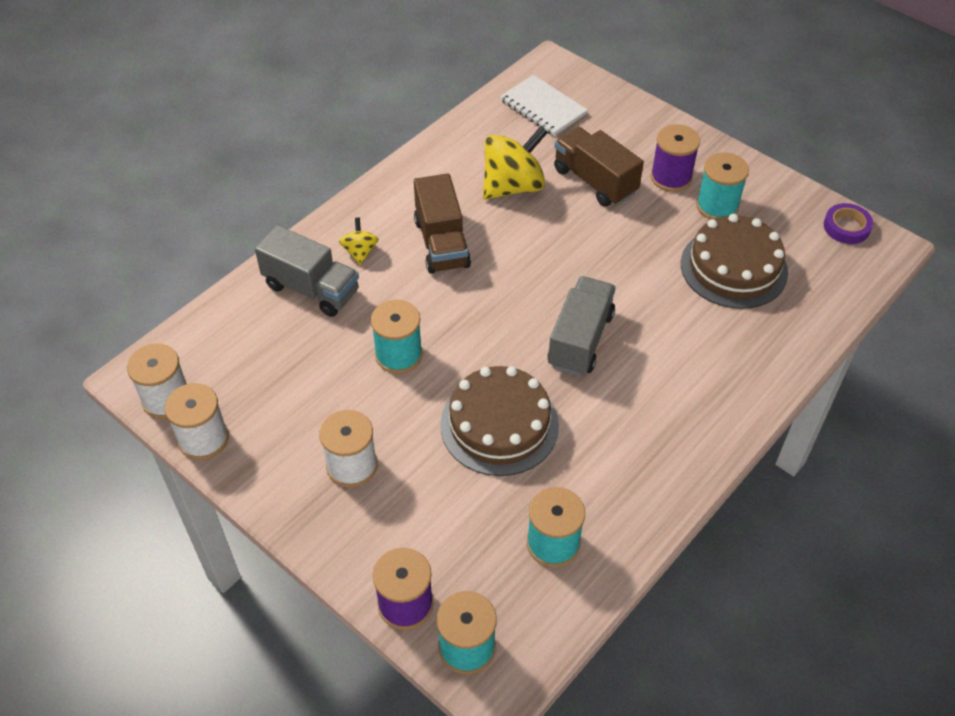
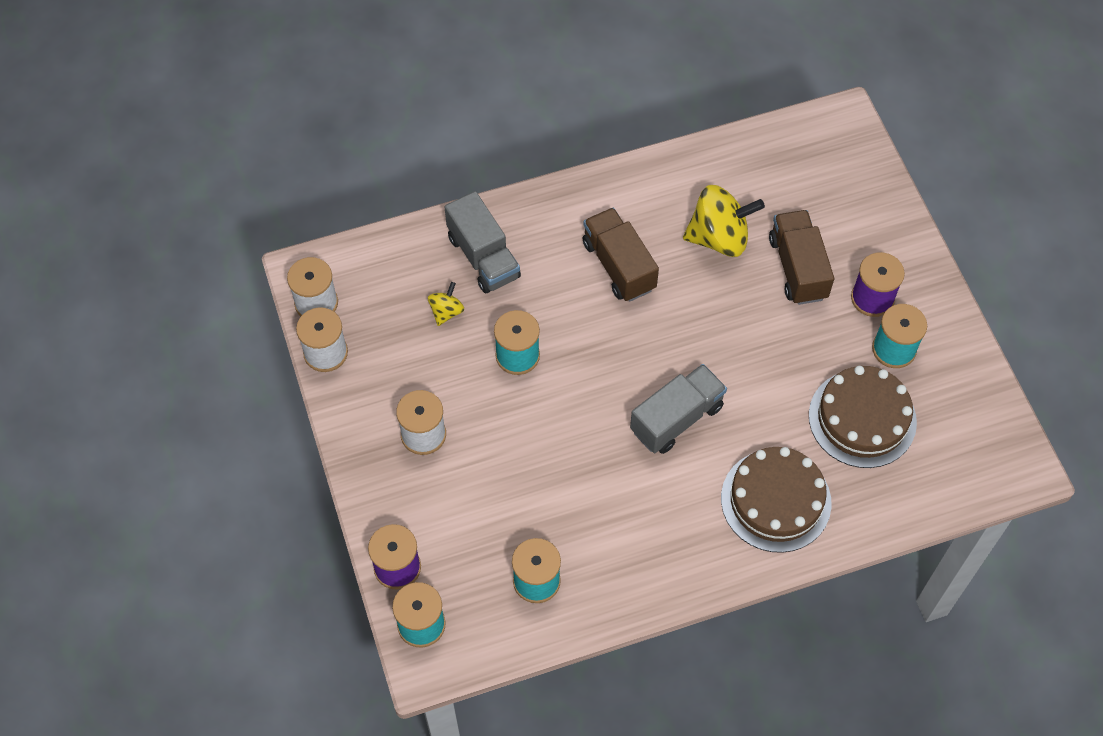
camera: 30 degrees right, 10 degrees up
(360, 252) = (544, 240): yellow spinning top -> yellow spinning top (446, 311)
(441, 243) = (619, 266): brown truck -> brown truck turned 135 degrees clockwise
(499, 425) = (559, 460): brown cake -> brown cake (776, 500)
(543, 107) = (804, 164): white notebook -> none
(846, 227) = (1001, 431): purple tape -> none

